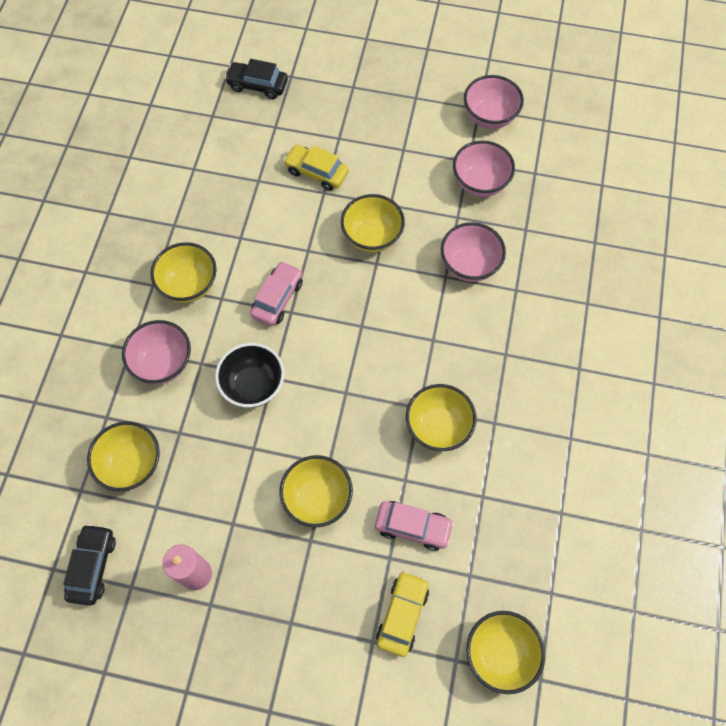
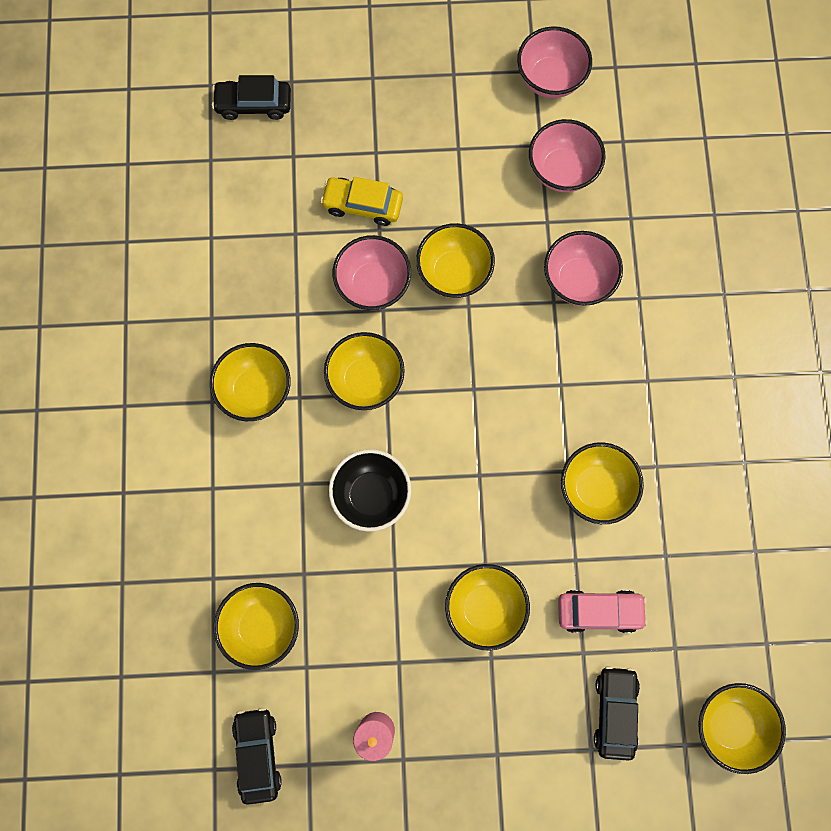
camera: 15 degrees left, 10 degrees up
(163, 363) = (257, 495): pink bowl -> pink bowl (373, 285)
(277, 298) = (366, 380): pink car -> yellow bowl
(402, 614) = (614, 711): yellow car -> black car

